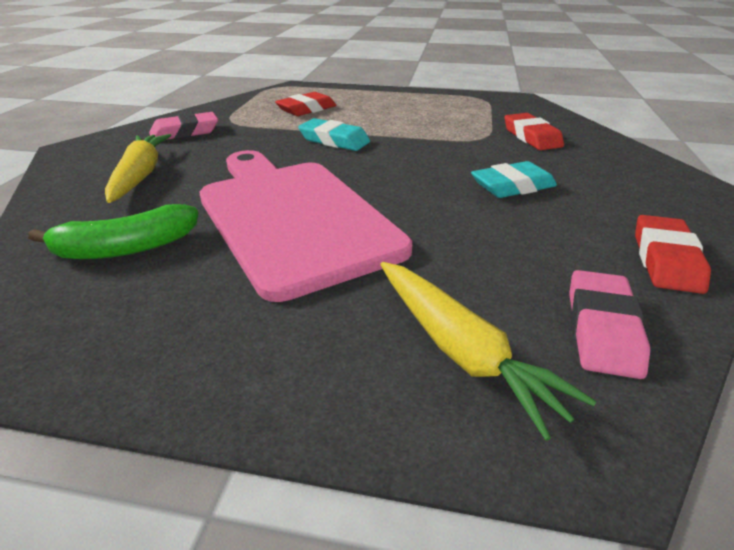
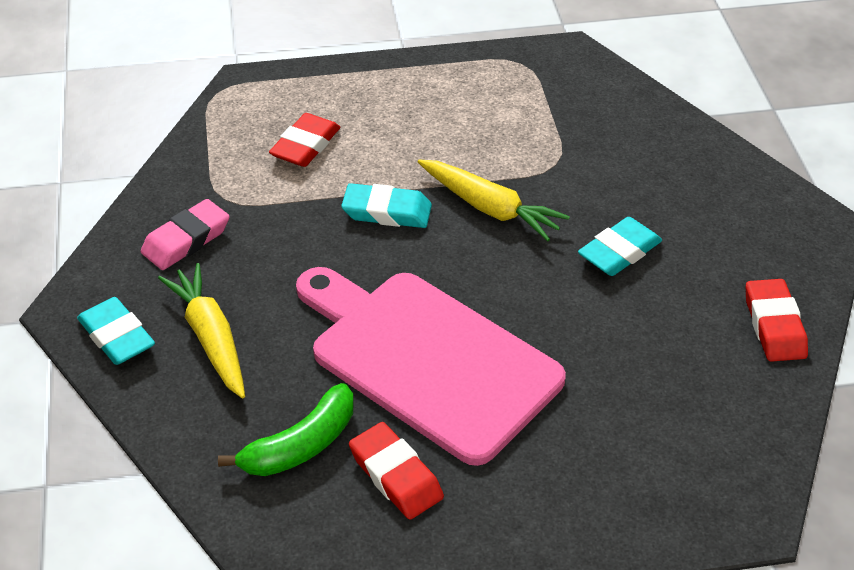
camera: 20 degrees left, 10 degrees up
(81, 164) = (117, 336): none -> turquoise eraser
(460, 350) = (644, 467): yellow carrot -> yellow carrot (489, 208)
(531, 137) = (611, 148): red eraser -> red eraser (396, 475)
(602, 329) = (737, 417): pink eraser -> none

